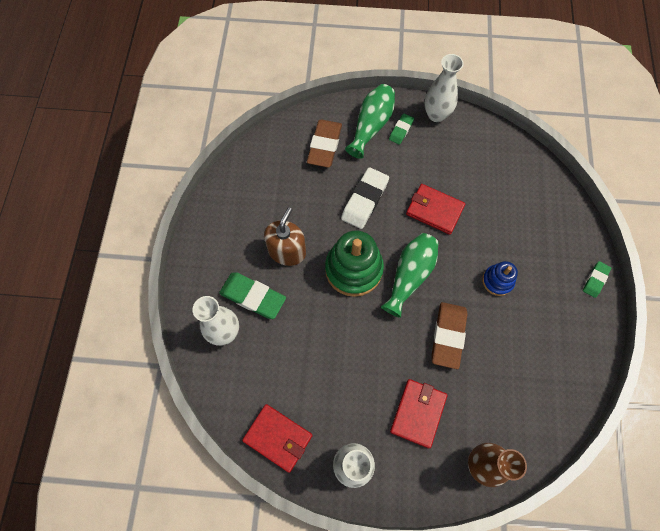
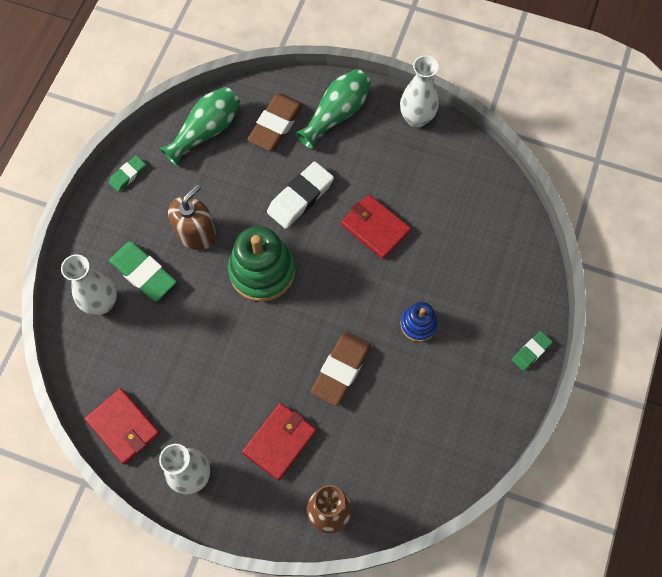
camera: 15 degrees right, 0 degrees up
(401, 130) = (369, 127): green eraser -> green eraser (128, 175)
(410, 276) = (322, 294): green vase -> green vase (206, 131)

